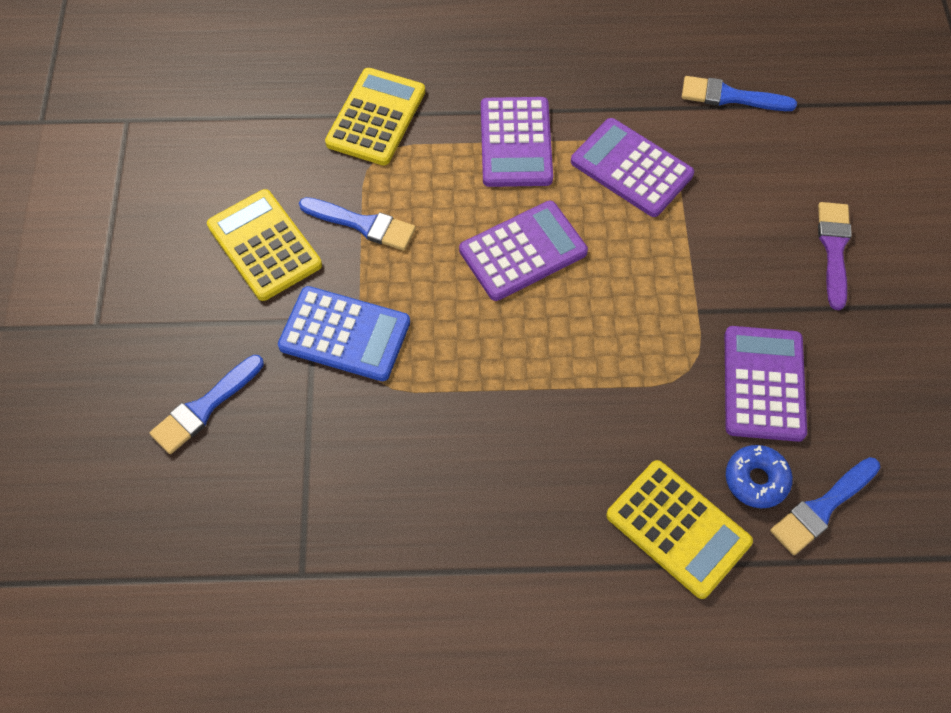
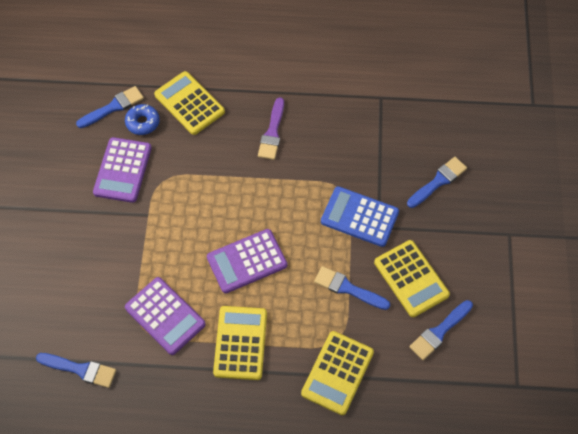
camera: 175 degrees left, 0 degrees up
(228, 177) = (439, 332): none -> blue brush
(516, 143) = (240, 343): purple calculator -> yellow calculator
(834, 249) = (52, 247): purple brush -> purple brush (272, 132)

